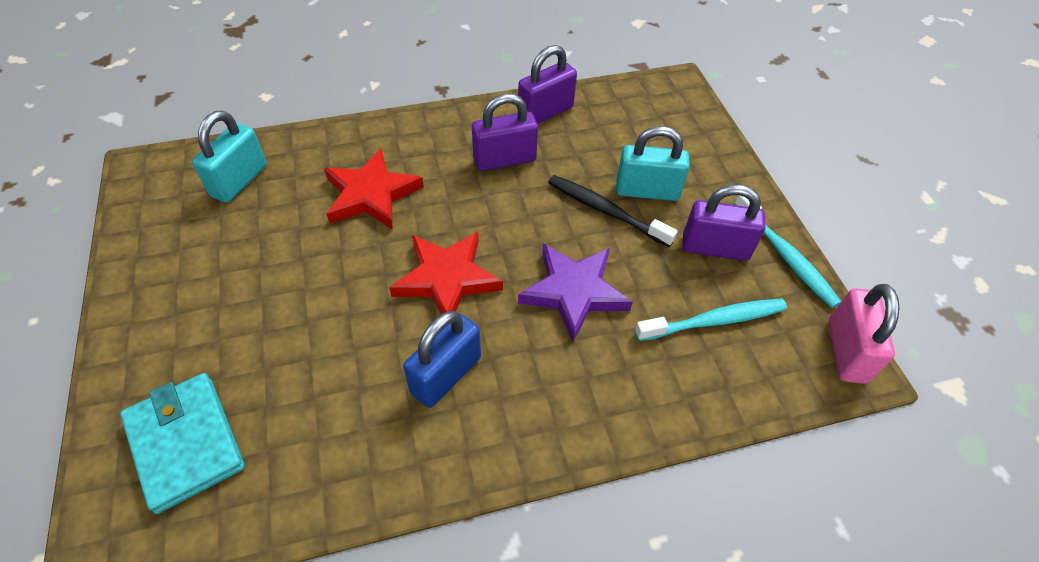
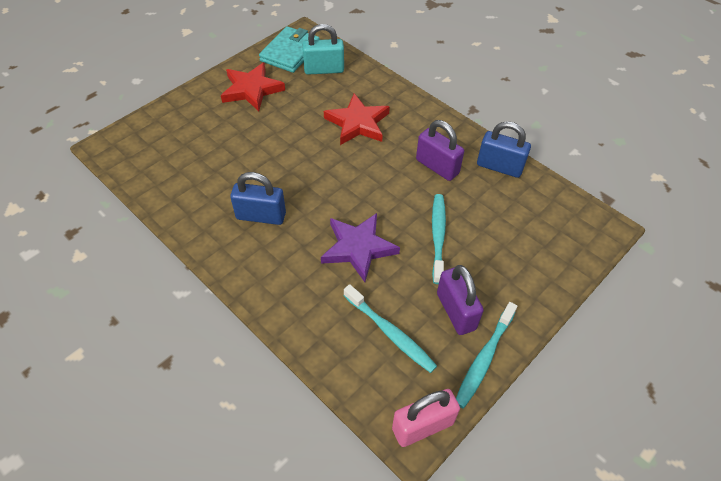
camera: 60 degrees right, 0 degrees up
(185, 443) = (166, 141): turquoise wallet -> turquoise wallet (290, 52)
(447, 278) = (324, 185): red star -> red star (252, 89)
(545, 112) = (499, 167): purple padlock -> blue padlock
(605, 211) = (438, 236): black toothbrush -> turquoise toothbrush
(647, 191) = (476, 252): turquoise padlock -> none

